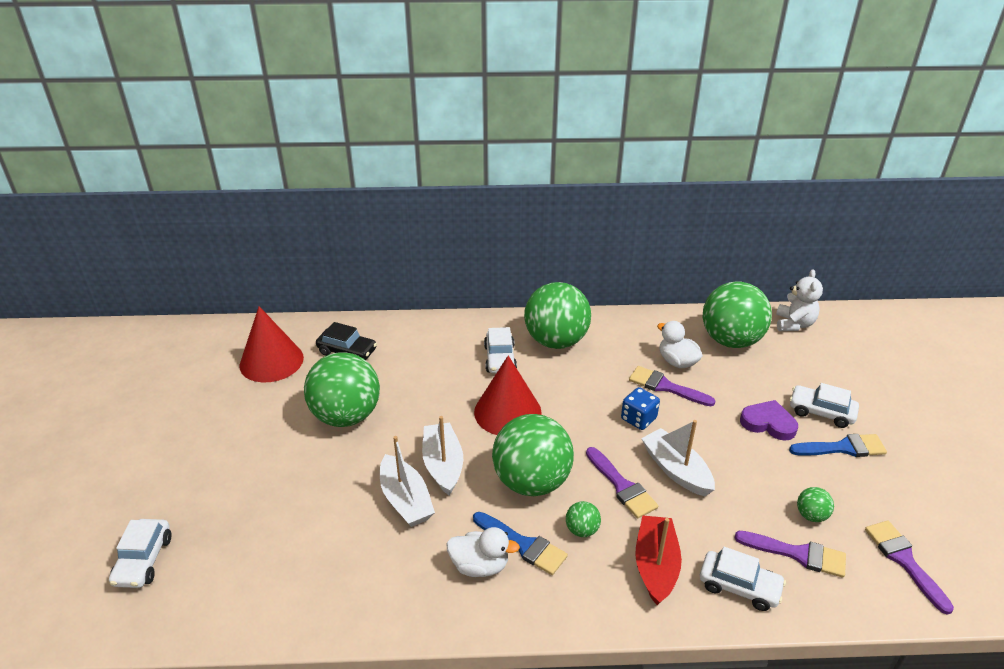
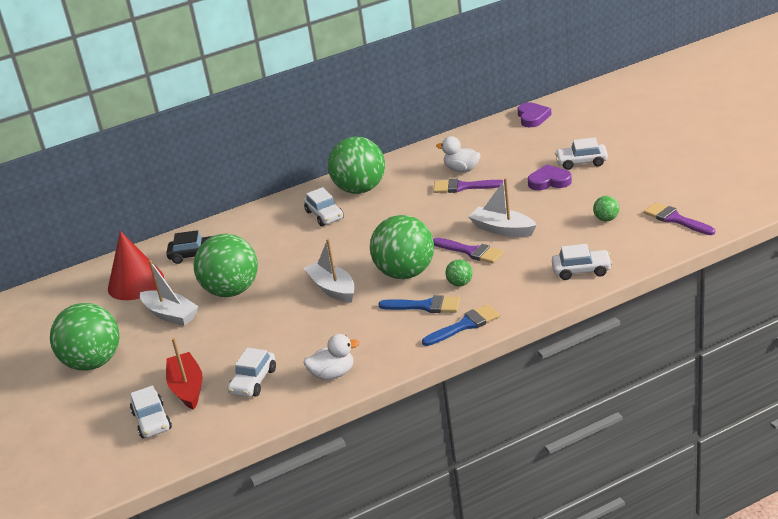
camera: 20 degrees left, 5 degrees down
(275, 559) = (253, 381): none -> white car
(405, 500) = (321, 316): white boat -> white boat (170, 315)
(480, 566) = (404, 327): white duck -> white duck (333, 374)
(507, 412) = (356, 243): red cone -> none
(638, 419) = (456, 212): blue dice -> none
(655, 566) = (522, 281): red boat -> red boat (187, 388)
(730, 340) = (492, 143): green ball -> green ball (93, 362)
(794, 324) = (532, 117): white teddy bear -> purple heart
(797, 554) = (608, 241): purple brush -> none
(843, 448) = (607, 176): blue brush -> blue brush (465, 325)

